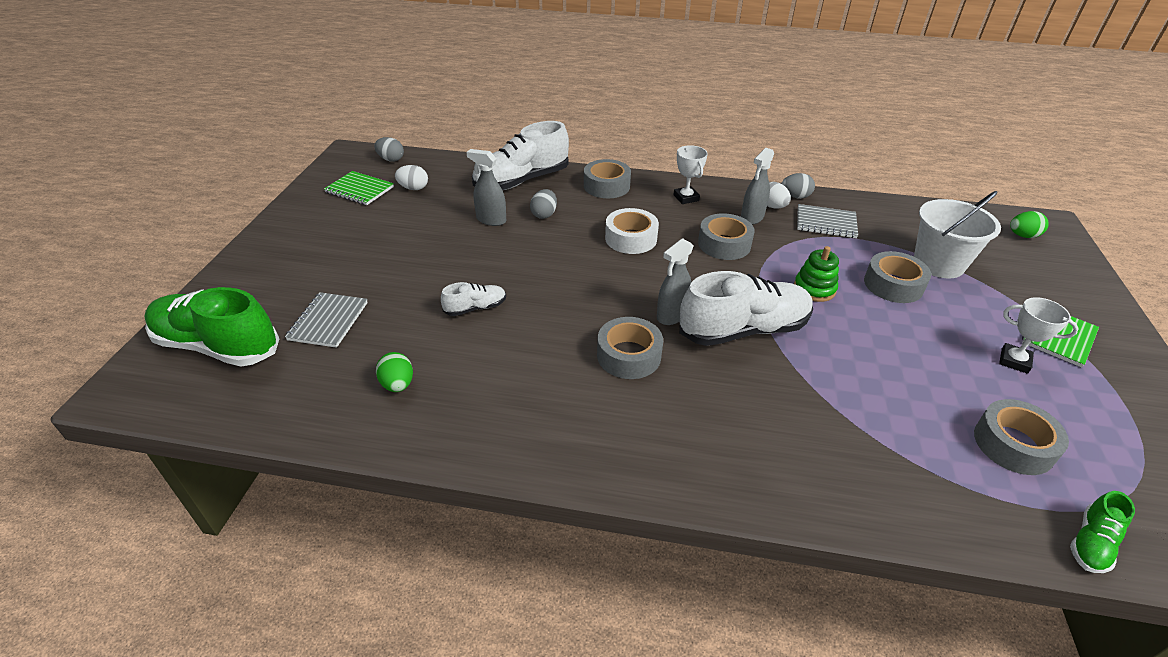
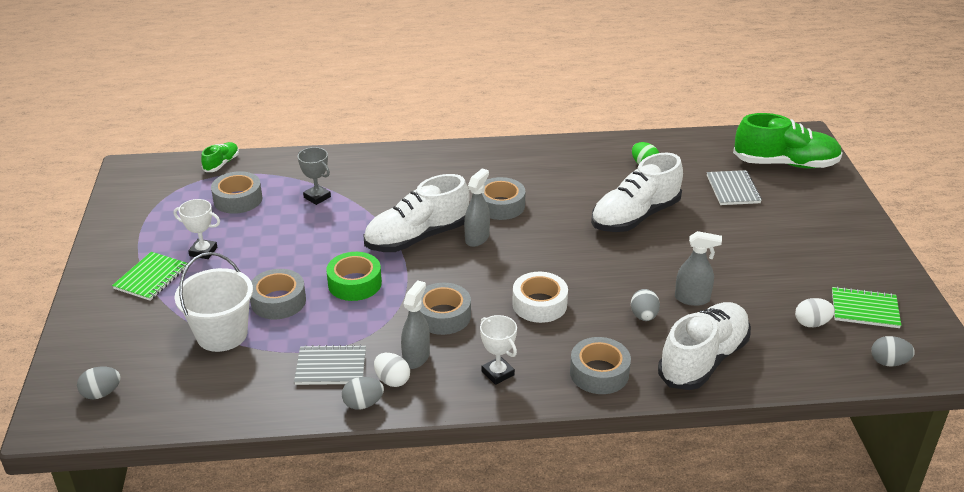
camera: 165 degrees right, 5 degrees down
(475, 308) = (635, 216): white shoe -> white shoe, size x2.12
(814, 289) = (354, 283): green stacking toy -> green tape
(888, 423) = (317, 197): none -> grey trophy
(1022, 236) = (101, 393): green egg -> grey egg

